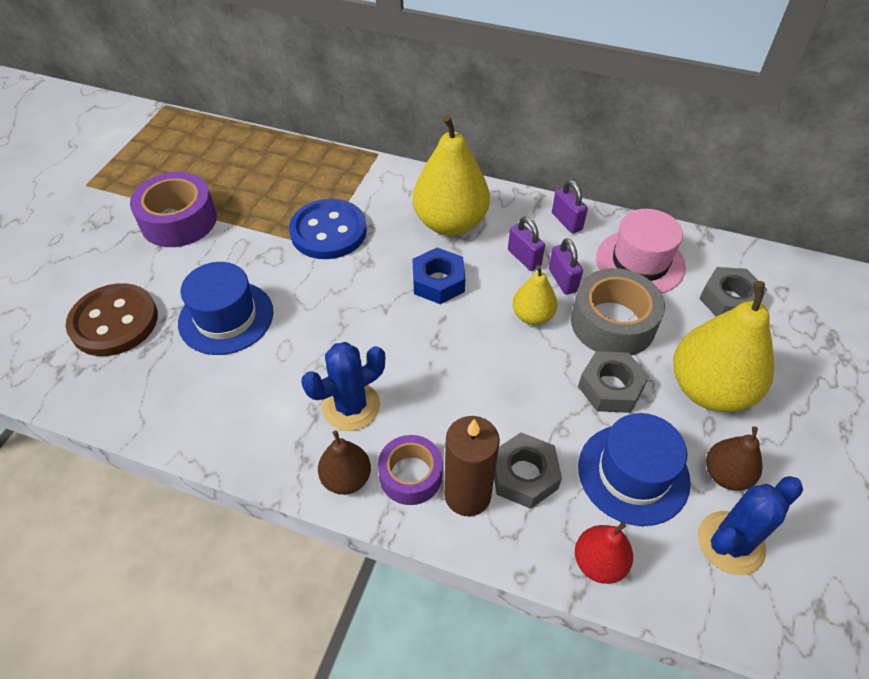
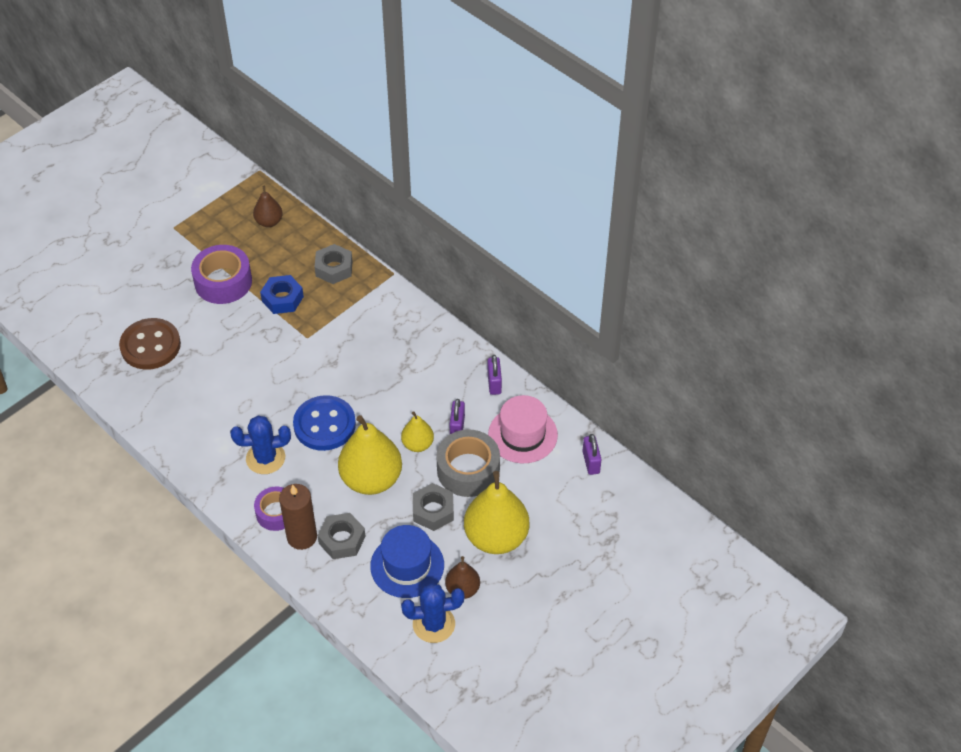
camera: 25 degrees right, 0 degrees up
(226, 317) = (220, 369): blue hat -> none
(328, 231) = (320, 328): blue button -> blue button (324, 425)
(346, 478) = (239, 500): brown pear -> brown pear (269, 222)
(438, 282) = (371, 396): blue nut -> blue nut (282, 299)
(450, 223) = (409, 353): yellow pear -> yellow pear (371, 479)
(524, 258) = (442, 400): purple padlock -> purple padlock (591, 462)
(599, 563) = (350, 602): red pear -> none
(729, 300) = (562, 486): grey nut -> grey nut (334, 268)

